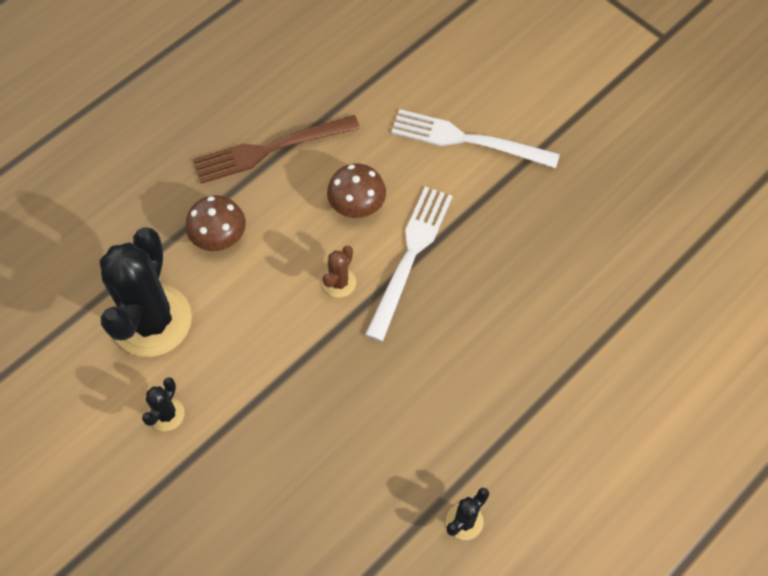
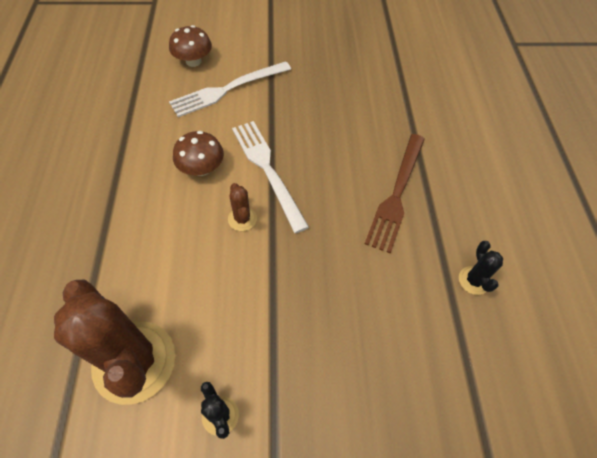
camera: 50 degrees left, 5 degrees down
(152, 321) = (134, 361): black cactus -> brown cactus
(219, 236) = (126, 261): brown mushroom -> brown mushroom (193, 61)
(270, 149) = (106, 182): brown fork -> brown fork (396, 194)

